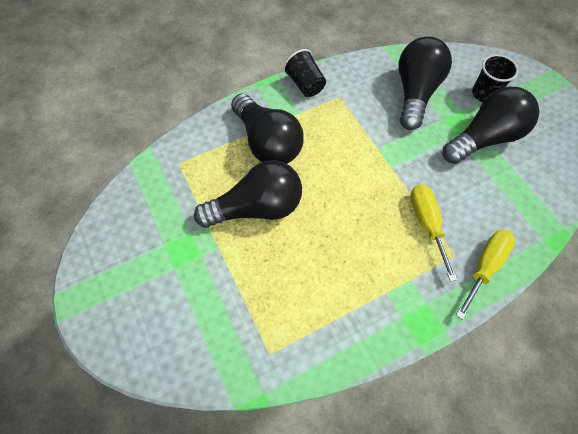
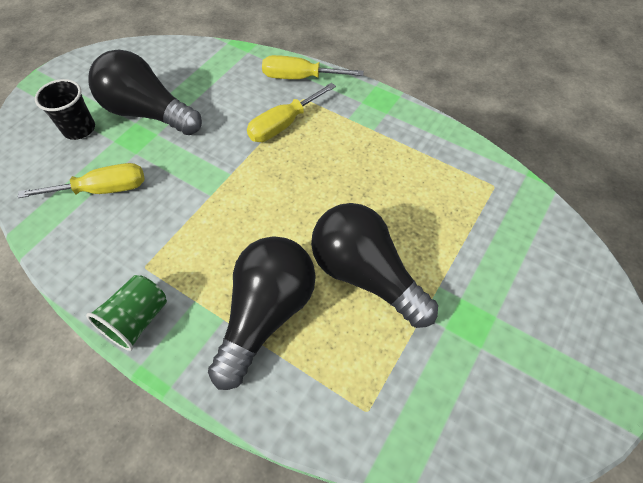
camera: 120 degrees left, 5 degrees down
(305, 84) = (137, 320): black cup -> green cup
(415, 93) = (103, 189): black light bulb -> yellow screwdriver

